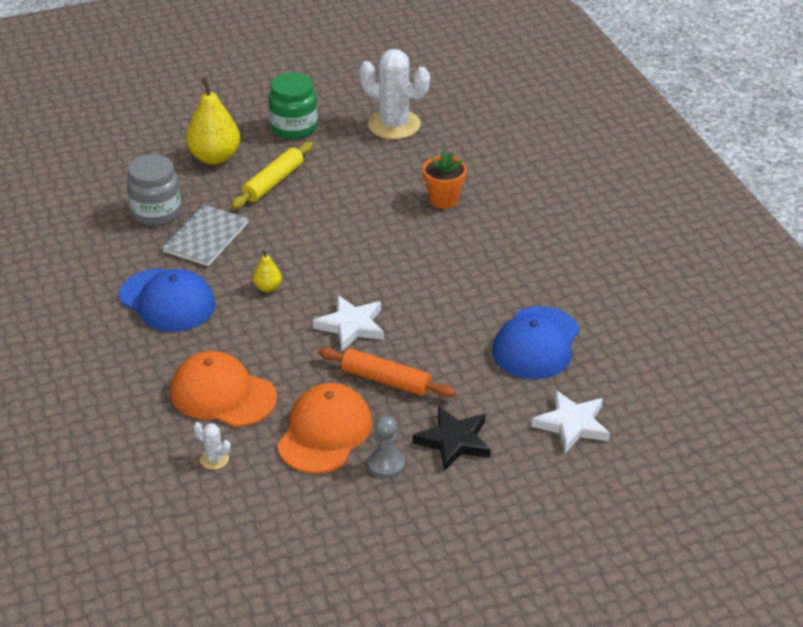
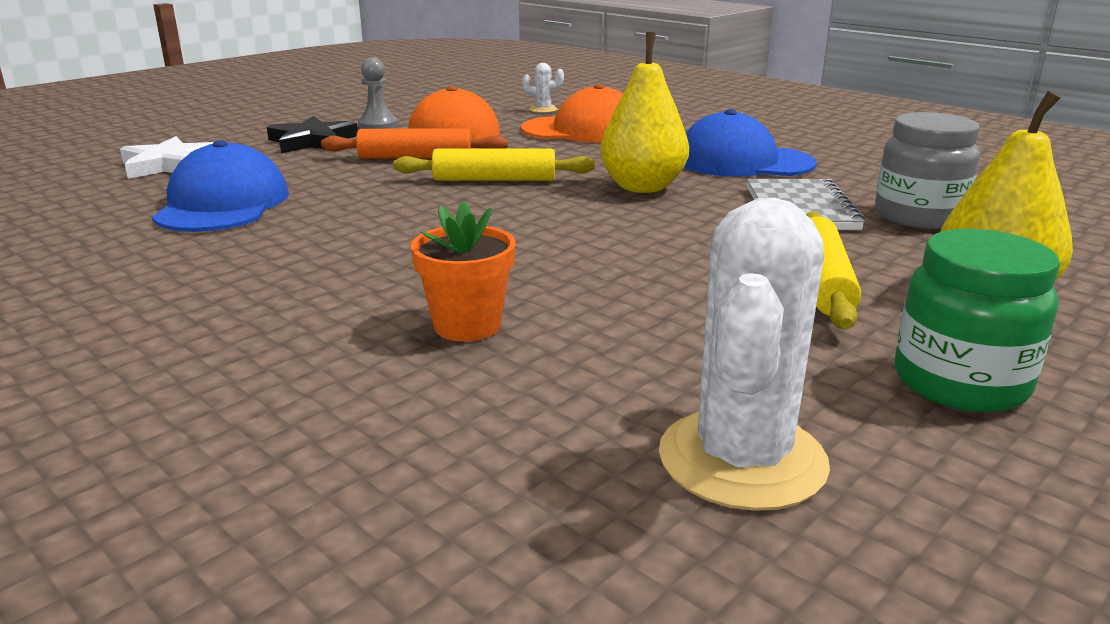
camera: 155 degrees right, 15 degrees down
(267, 287) = (642, 187): yellow pear -> yellow pear, size x2.06
(351, 326) = (494, 180): white star -> yellow rolling pin
(394, 125) = (742, 459): white cactus -> white cactus turned 75 degrees counterclockwise

